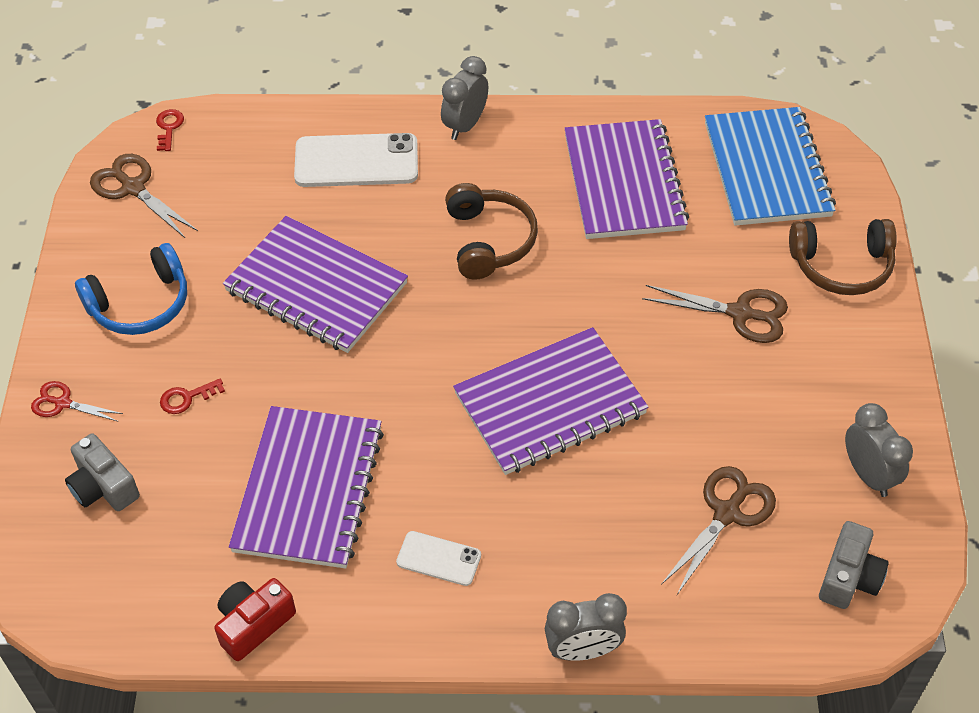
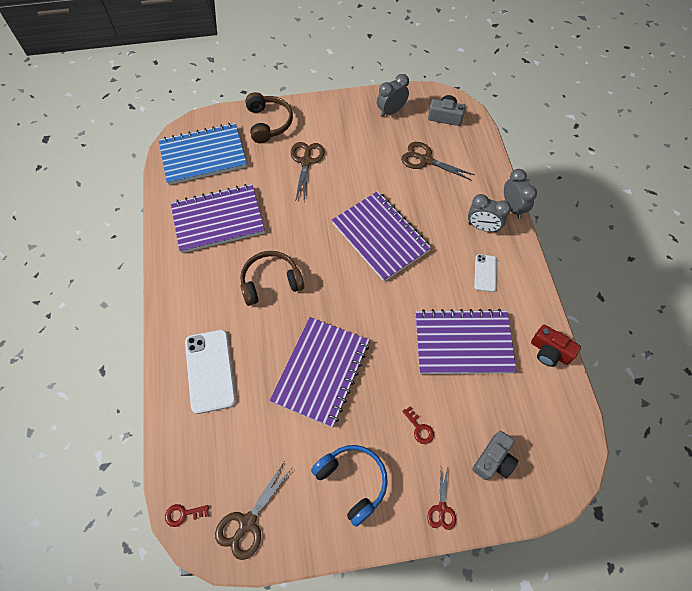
camera: 100 degrees left, 10 degrees up
(465, 125) = (174, 310): grey clock -> grey clock (482, 227)

